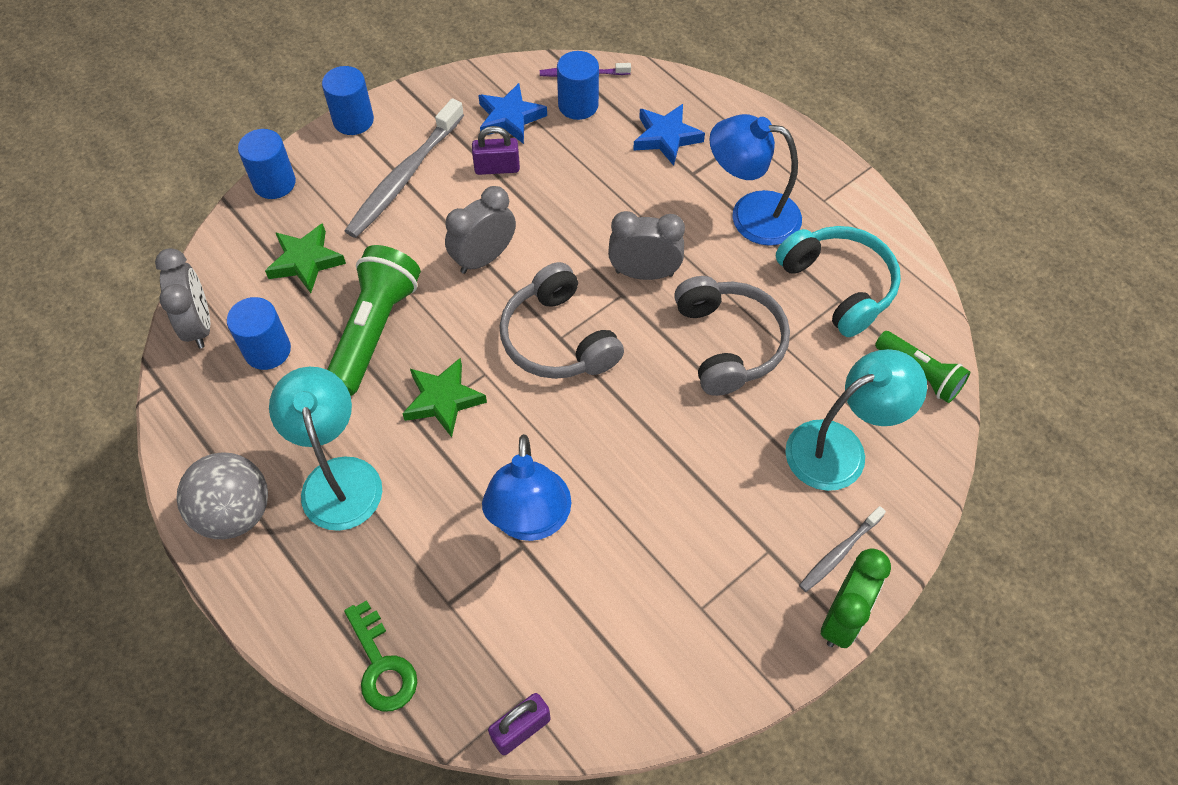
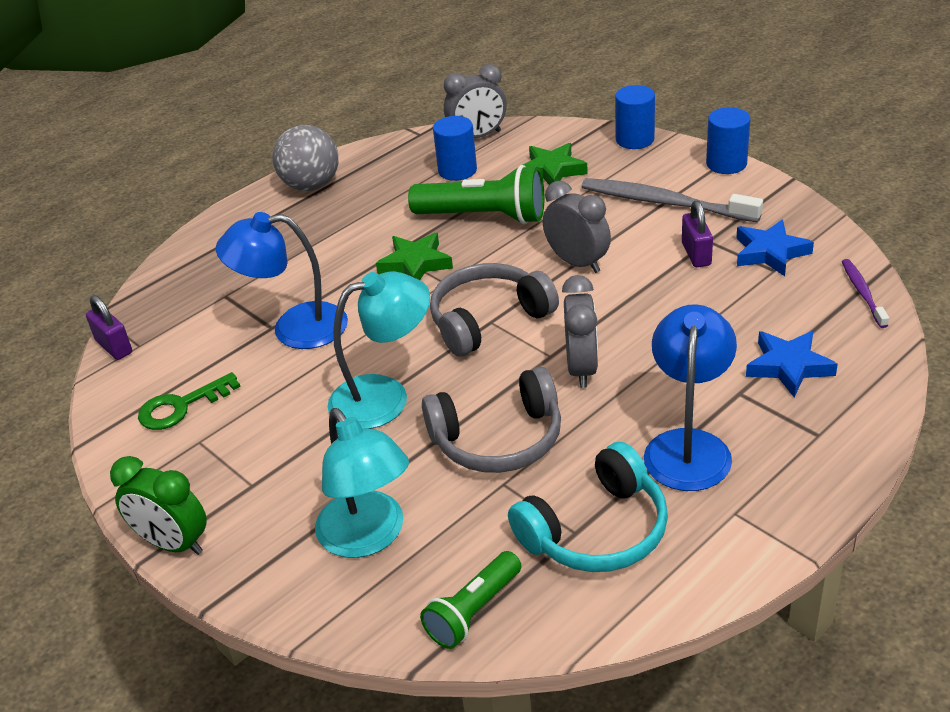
camera: 90 degrees right, 20 degrees down
(338, 477) = (340, 224): turquoise lamp -> turquoise lamp (385, 397)
(381, 665) = (180, 271): green key -> green key (181, 406)
(578, 105) = (810, 295): blue cylinder -> none
(839, 553) = (243, 539): grey toothbrush -> none

